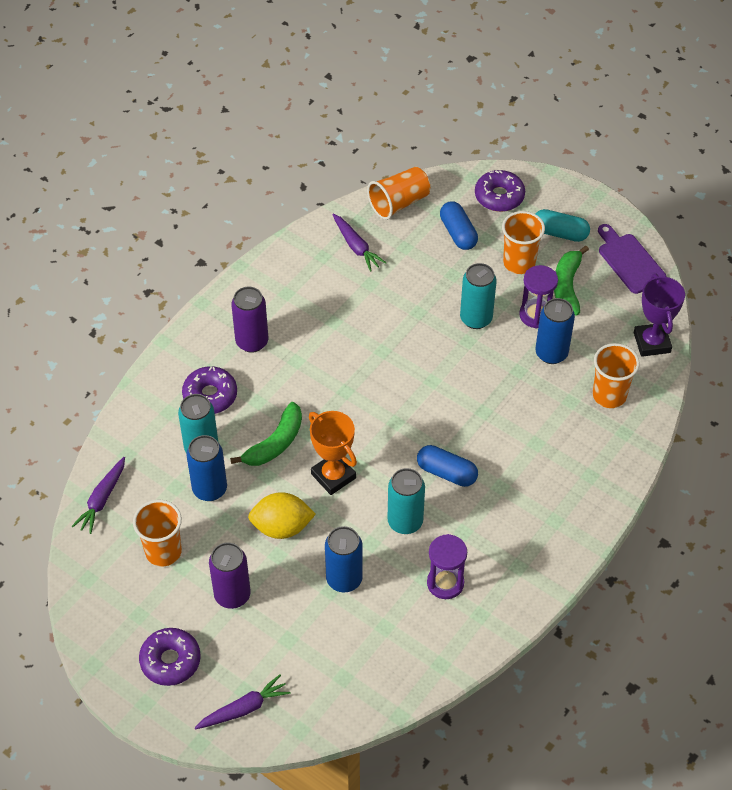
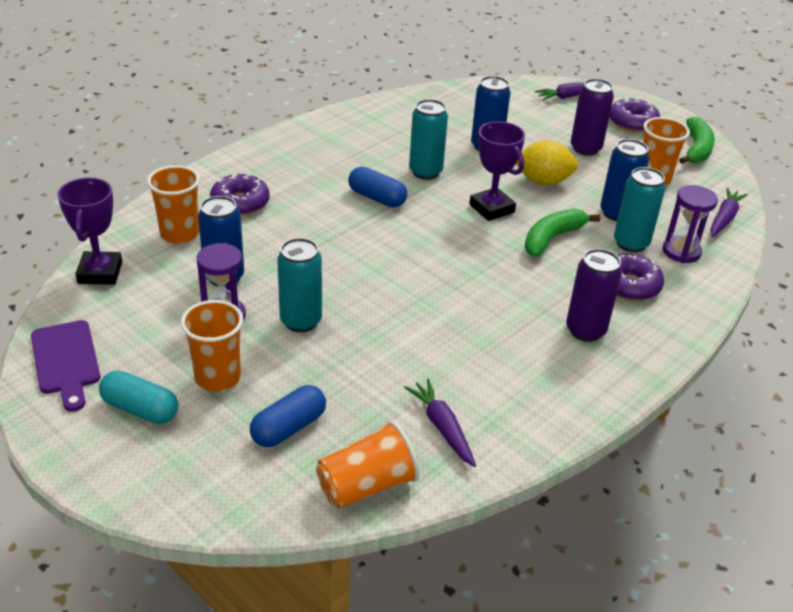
camera: 175 degrees left, 15 degrees down
(333, 476) = (492, 208): orange trophy -> purple trophy
(445, 583) = (397, 135): purple hourglass -> purple hourglass (681, 251)
(458, 233) = (289, 428): blue capsule -> blue capsule turned 60 degrees clockwise
(499, 196) = (205, 475): purple donut -> purple donut (240, 203)
(567, 286) = (167, 341): green banana -> green banana (696, 149)

